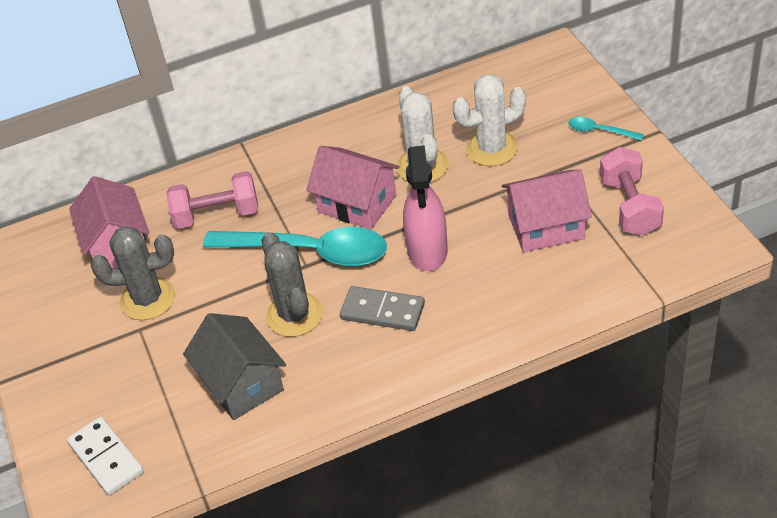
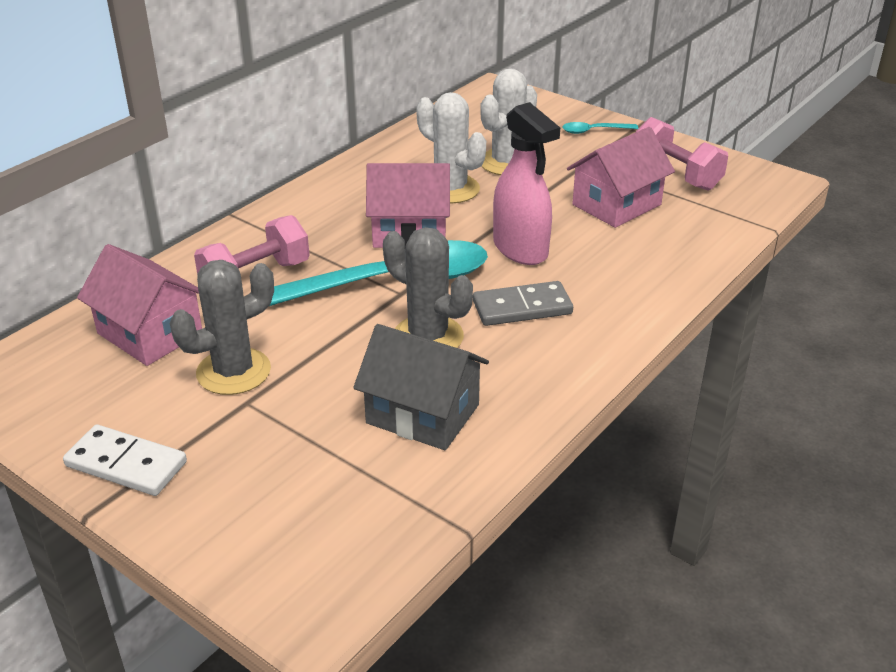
camera: 35 degrees left, 10 degrees down
(106, 458) = (313, 542): white domino -> white domino (126, 464)

